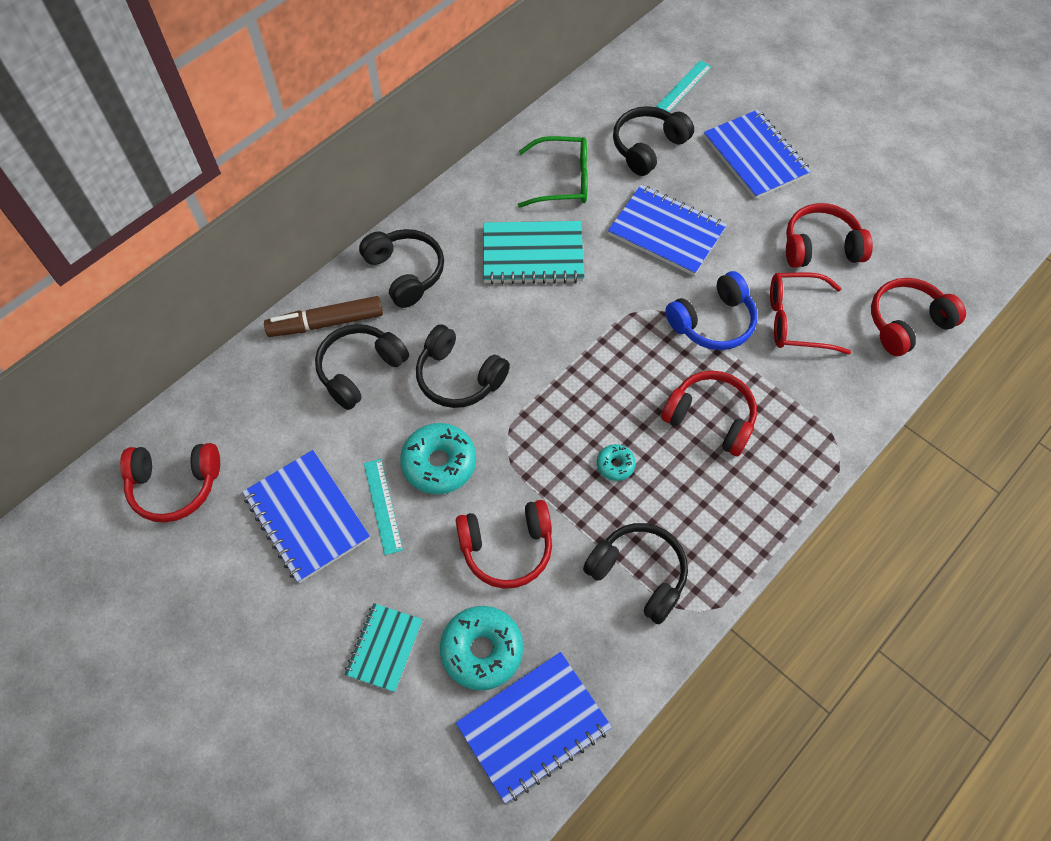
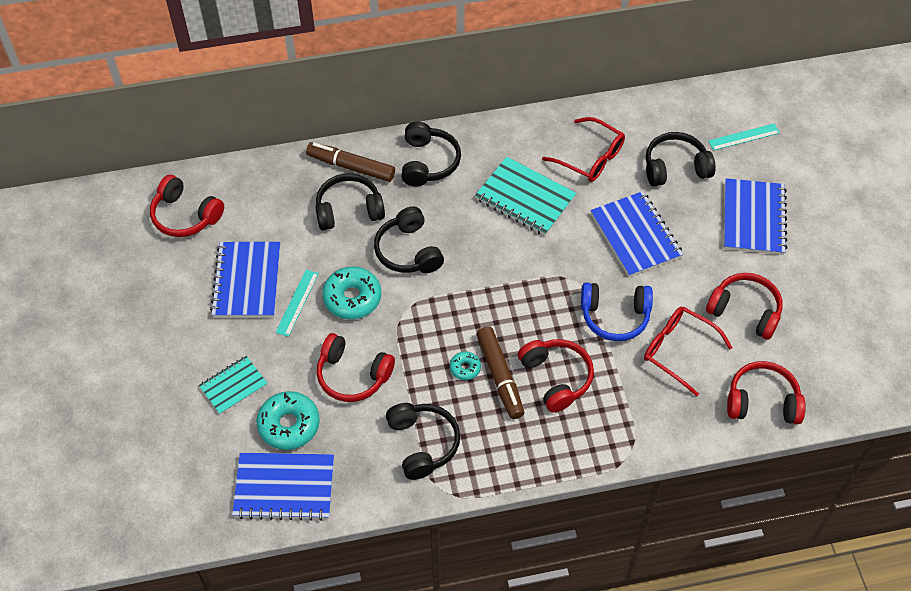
camera: 35 degrees right, 5 degrees down
(562, 180) = (590, 157): green glasses -> red glasses
(656, 451) = (500, 376): none -> brown marker

